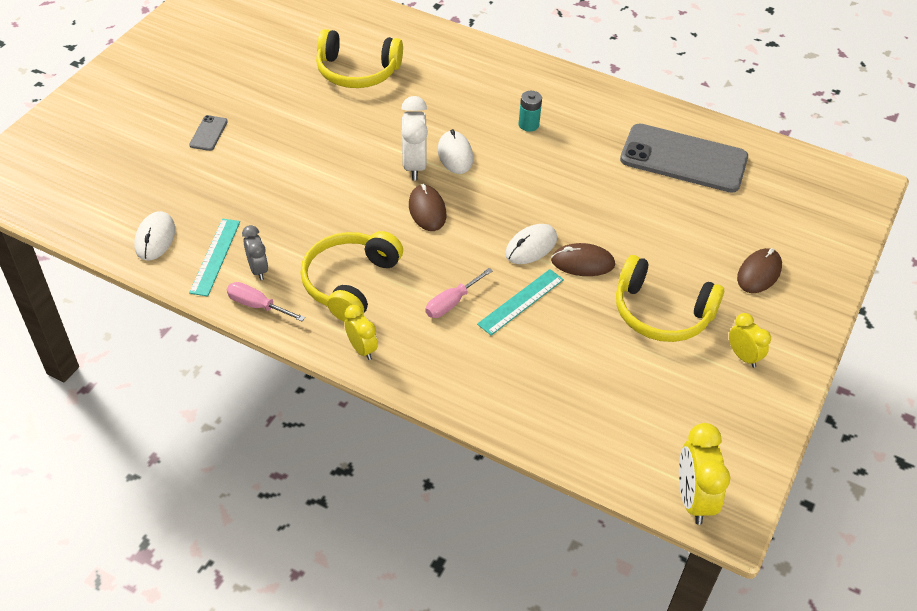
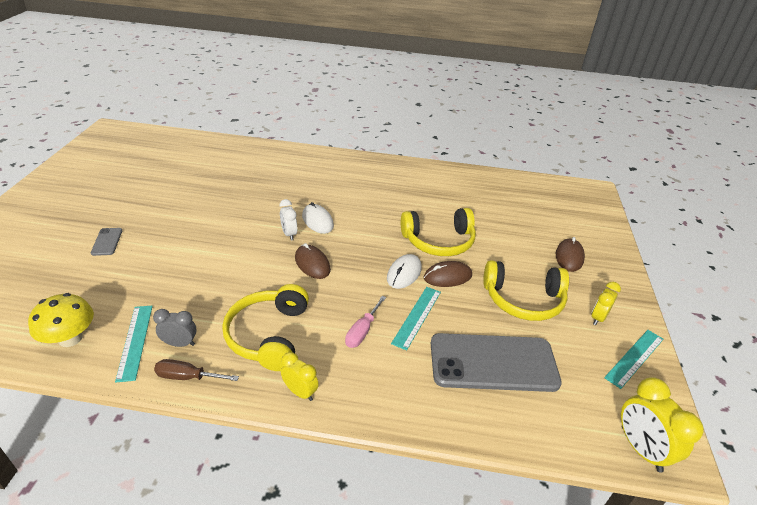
camera: 20 degrees left, 10 degrees down
(155, 238) = (70, 338): white mouse -> yellow mushroom
(257, 305) = (188, 377): pink screwdriver -> brown screwdriver
(258, 269) = (180, 343): grey clock -> grey clock turned 45 degrees counterclockwise
(357, 71) = (221, 179): yellow headphones -> yellow headphones (439, 241)
(414, 166) = (289, 234): white clock -> white clock, size x0.62
(528, 125) = (362, 192): turquoise battery -> none
(683, 159) = (476, 195): grey phone -> grey phone (493, 362)
(743, 356) = (598, 318): yellow clock -> yellow clock turned 90 degrees counterclockwise
(756, 411) = (635, 358): none -> turquoise ruler

